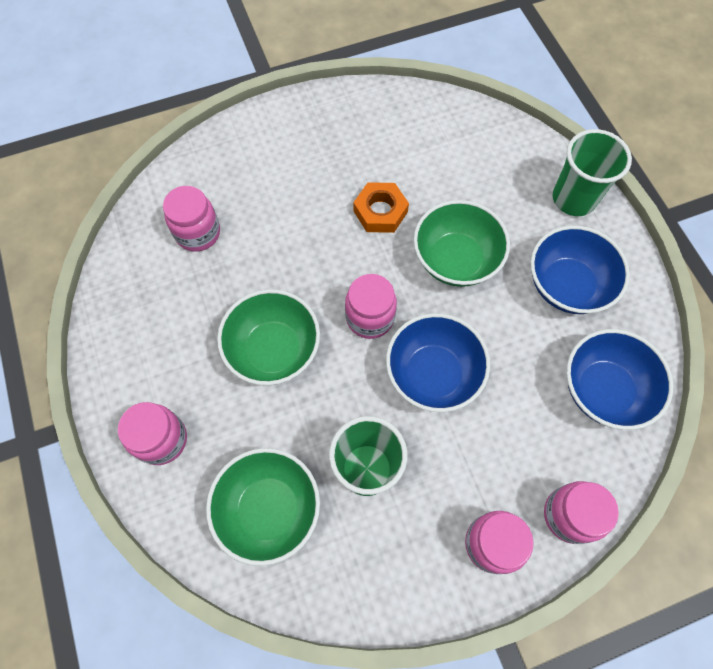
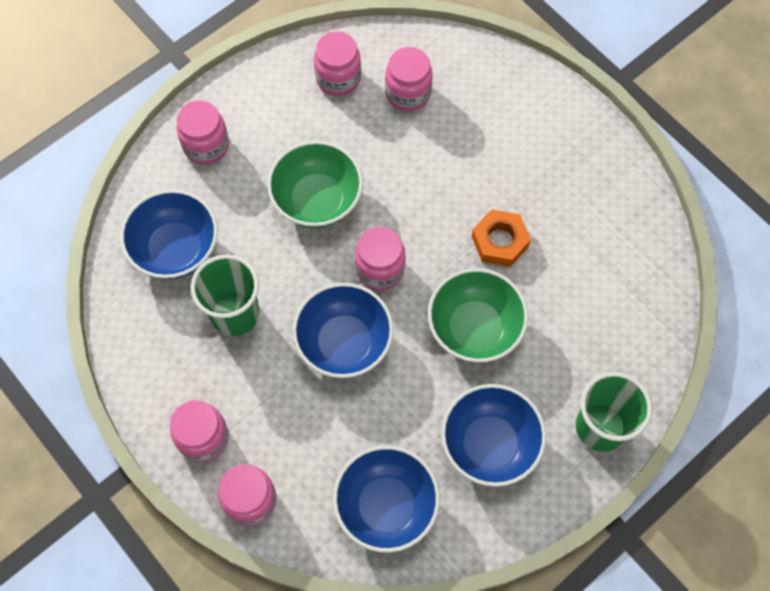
camera: 70 degrees right, 0 degrees up
(150, 287) = (338, 78): none -> pink jar
(269, 509) = (176, 249): green bowl -> blue bowl

